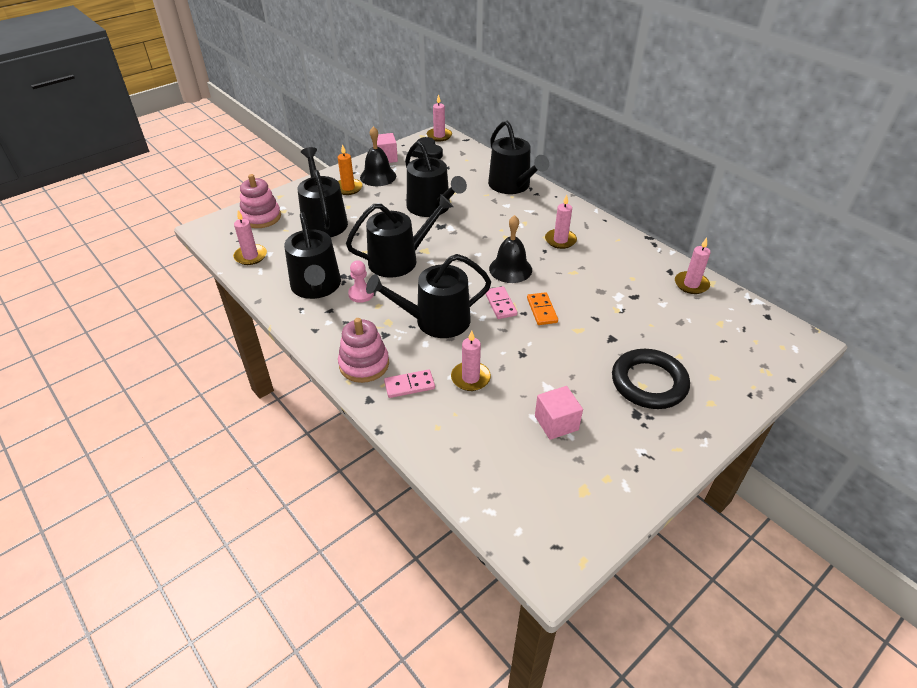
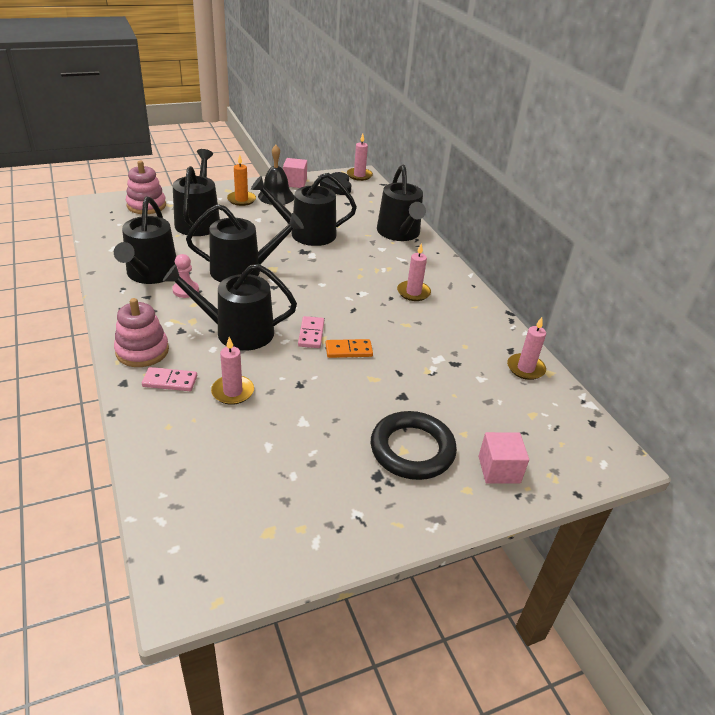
camera: 15 degrees right, 5 degrees down
(250, 256) = (113, 234): pink candle -> none
(431, 207) = (307, 234): black watering can -> black watering can turned 105 degrees clockwise
(510, 269) = (344, 305): black bell -> none
(542, 310) = (348, 350): orange domino -> orange domino turned 75 degrees clockwise
(556, 423) = (287, 458): pink cube -> pink cube (499, 469)

